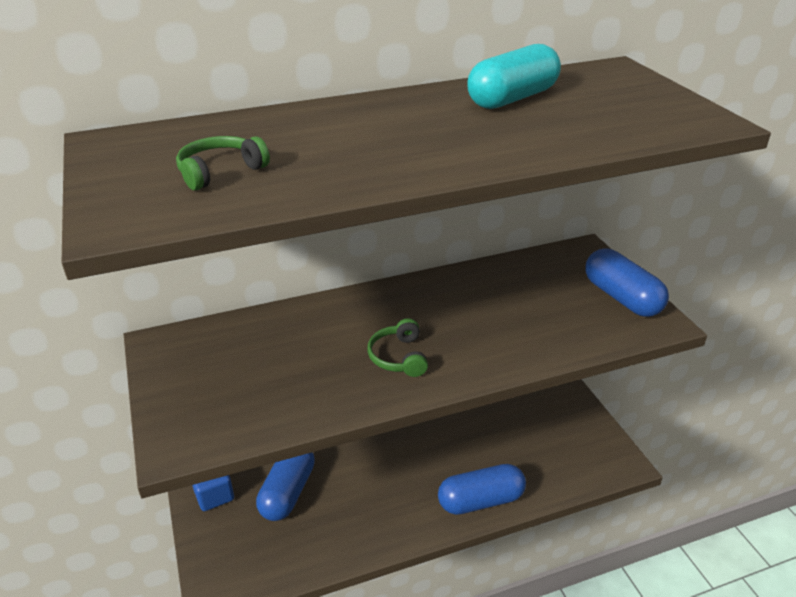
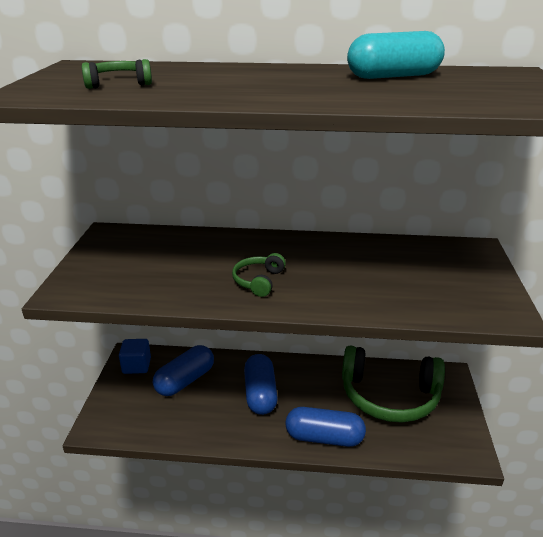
camera: 25 degrees right, 5 degrees down
(518, 429) = (389, 396): none -> green headphones
(622, 297) = (485, 288): blue capsule -> blue capsule (260, 394)

